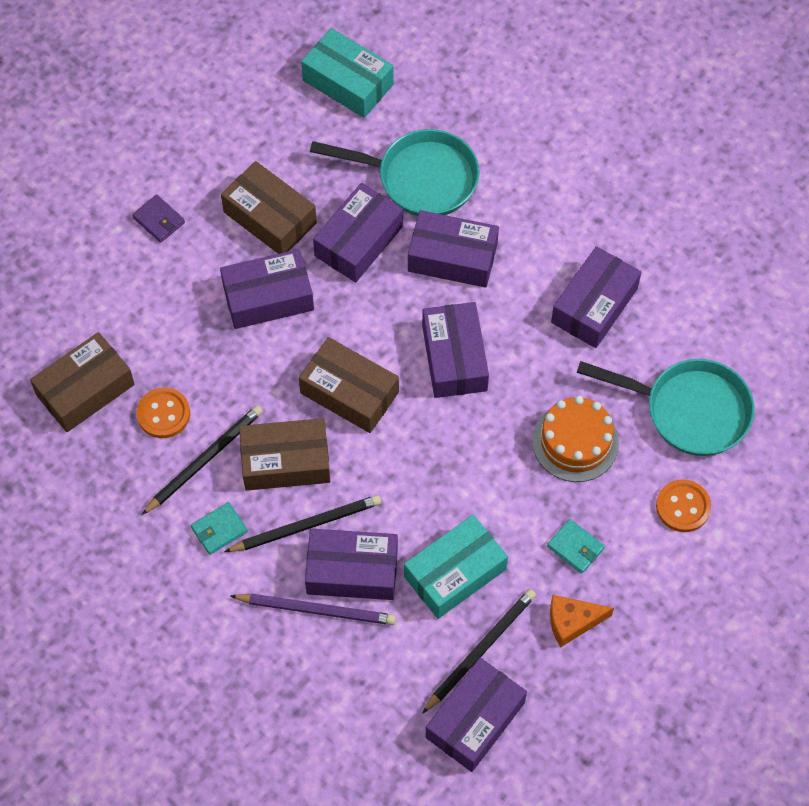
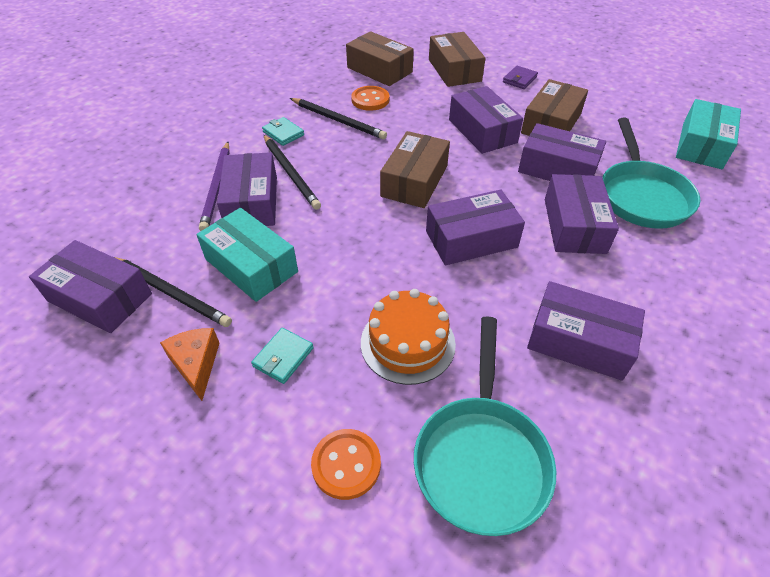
camera: 80 degrees right, 15 degrees down
(285, 461) = (344, 156): brown box -> brown box (454, 70)

